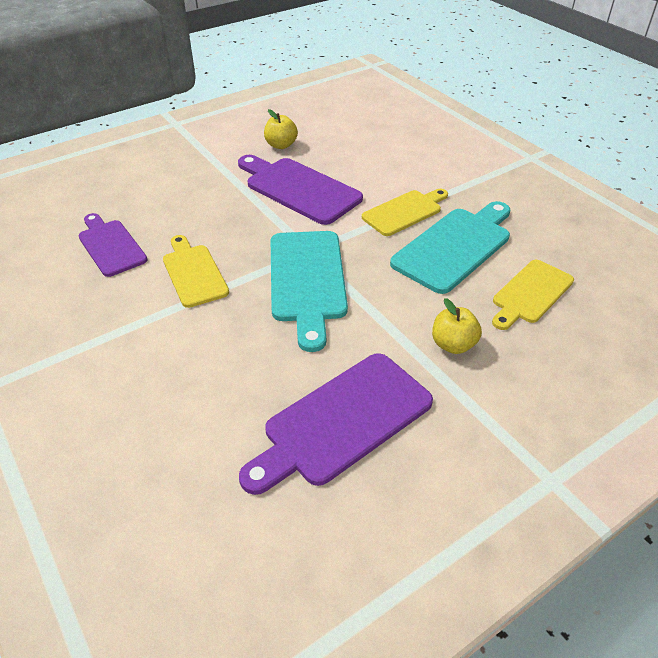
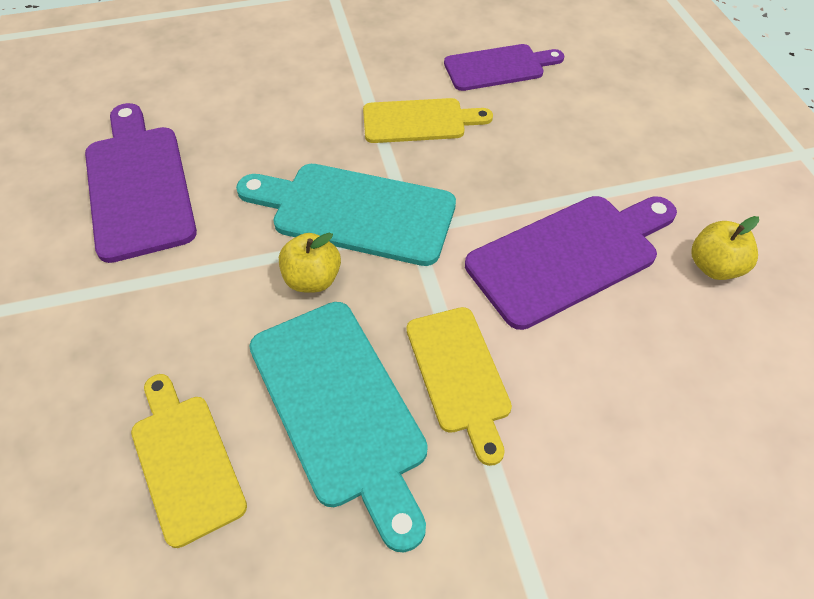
camera: 110 degrees right, 10 degrees up
(453, 344) = (163, 316): yellow apple -> yellow apple (312, 279)

